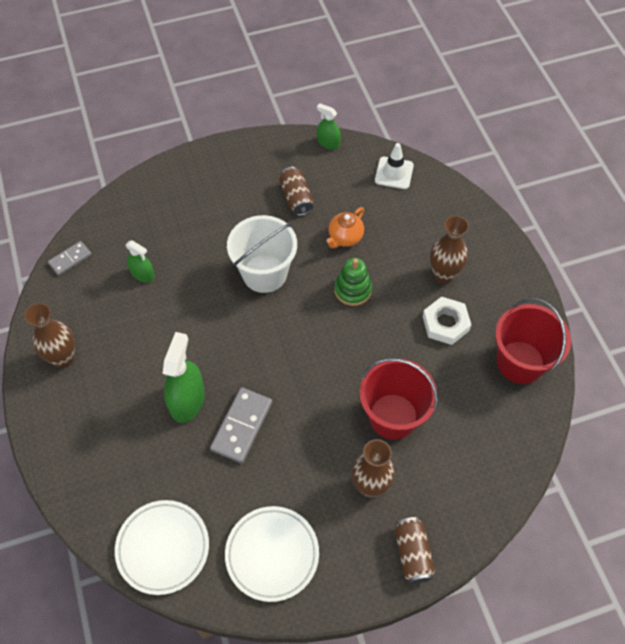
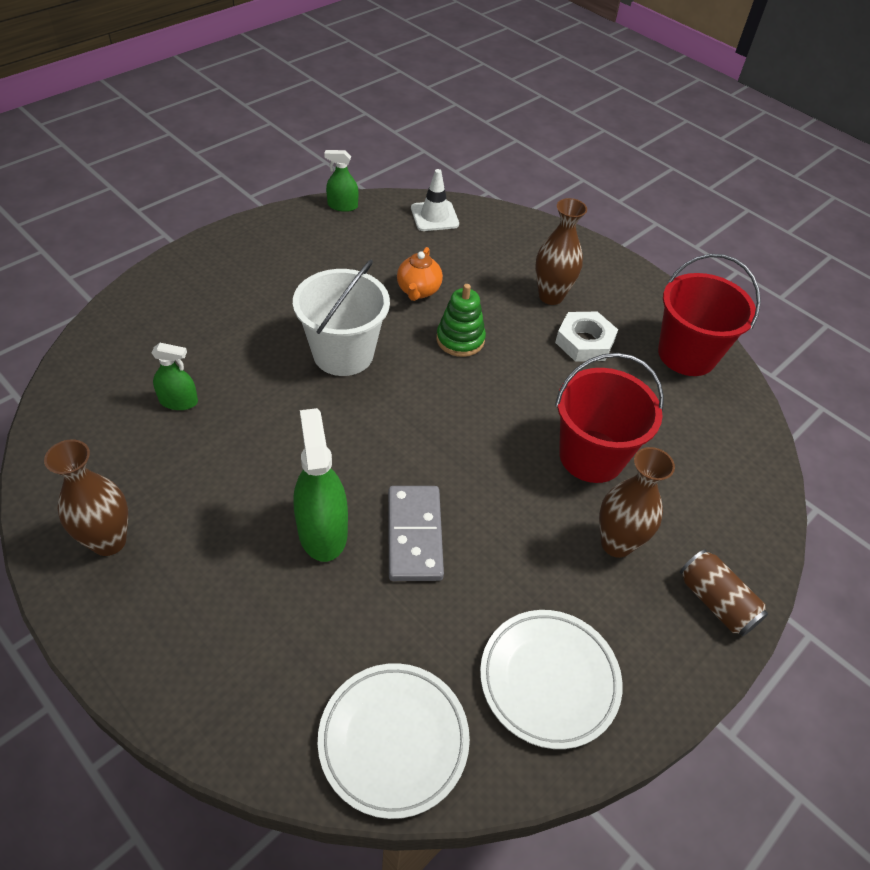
camera: 30 degrees left, 10 degrees down
(70, 259) = (61, 415): grey domino -> none
(296, 198) = (336, 267): brown can -> none

